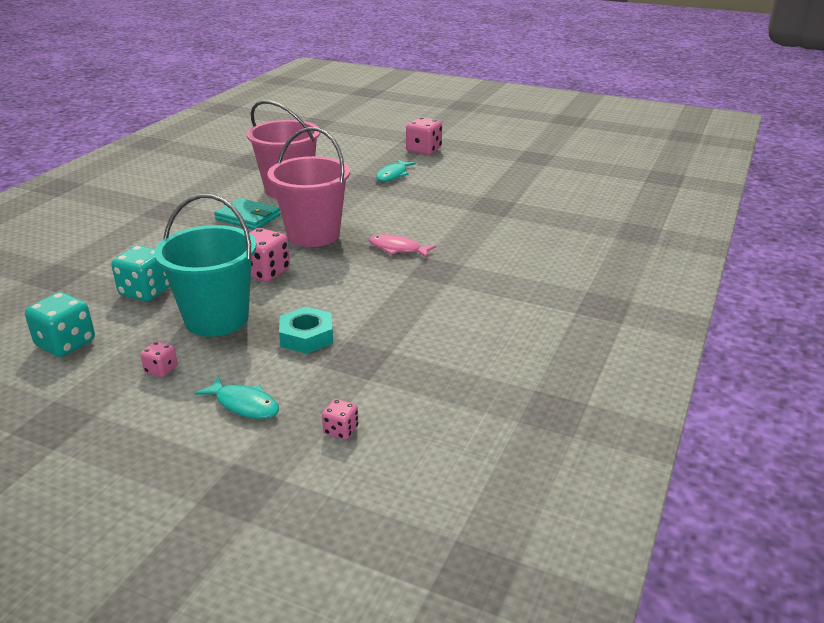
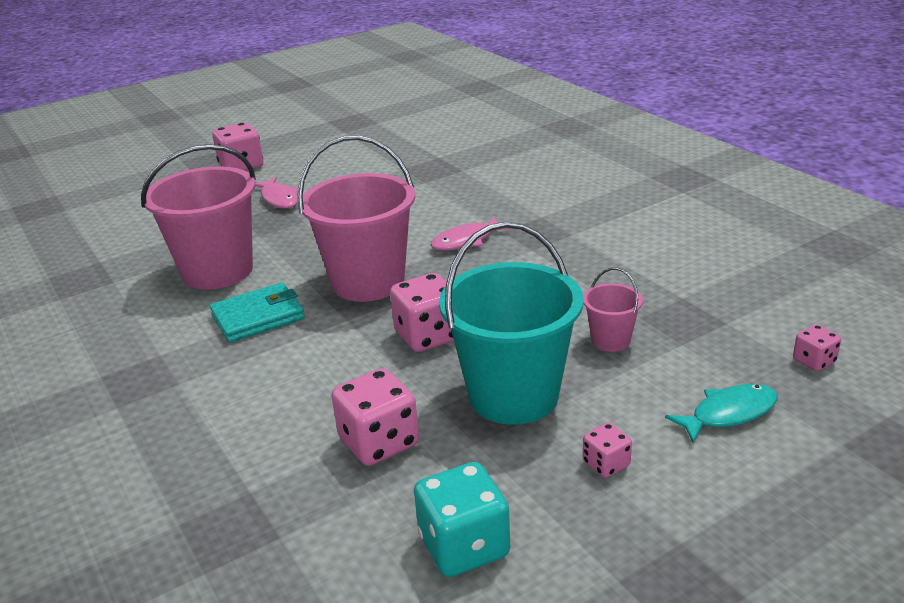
camera: 55 degrees left, 0 degrees up
(146, 291) = (379, 442): turquoise dice -> pink dice
(306, 336) = (610, 340): turquoise nut -> pink bucket
(393, 175) = (279, 199): turquoise fish -> pink fish

